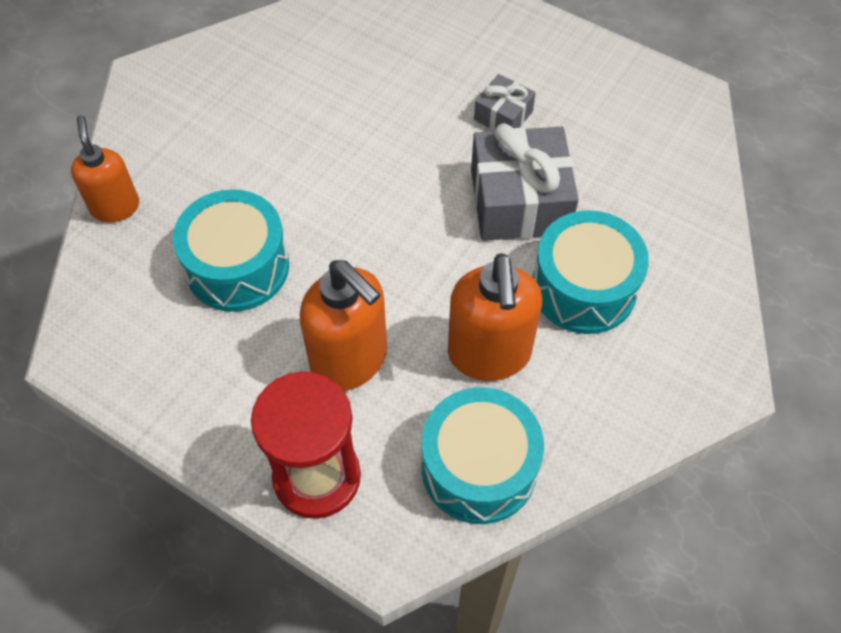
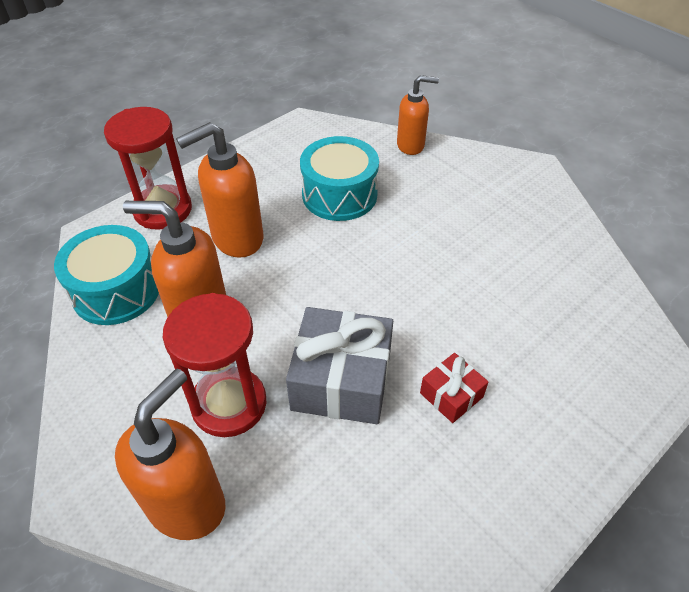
camera: 105 degrees right, 10 degrees down
(503, 115) = (451, 395): grey gift -> red gift
(584, 288) = (229, 404): turquoise drum -> red hourglass
(694, 286) = (187, 504): none -> orange soap dispenser

